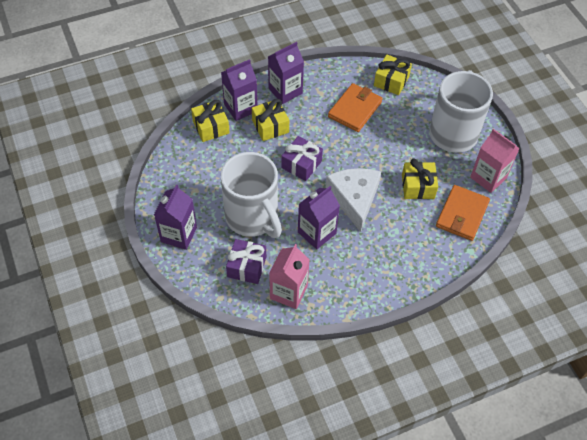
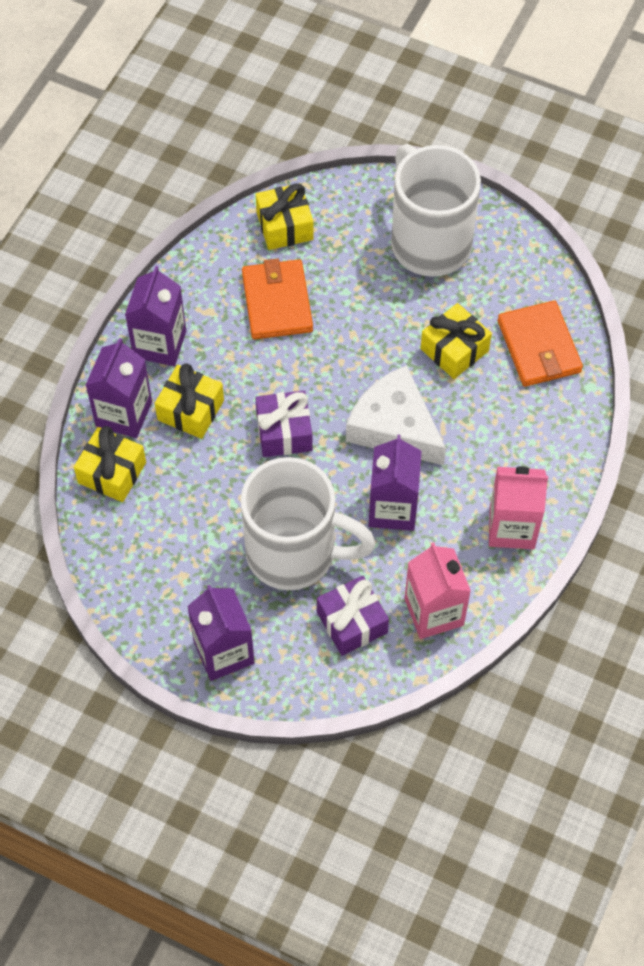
camera: 40 degrees left, 5 degrees up
(488, 177) = (525, 273): pink carton -> pink carton (512, 527)

